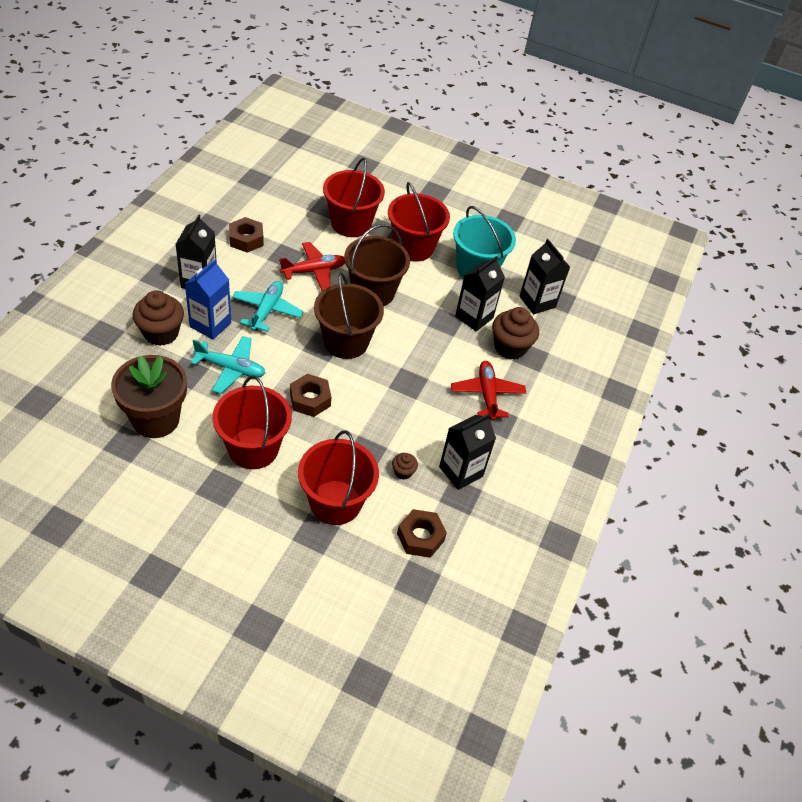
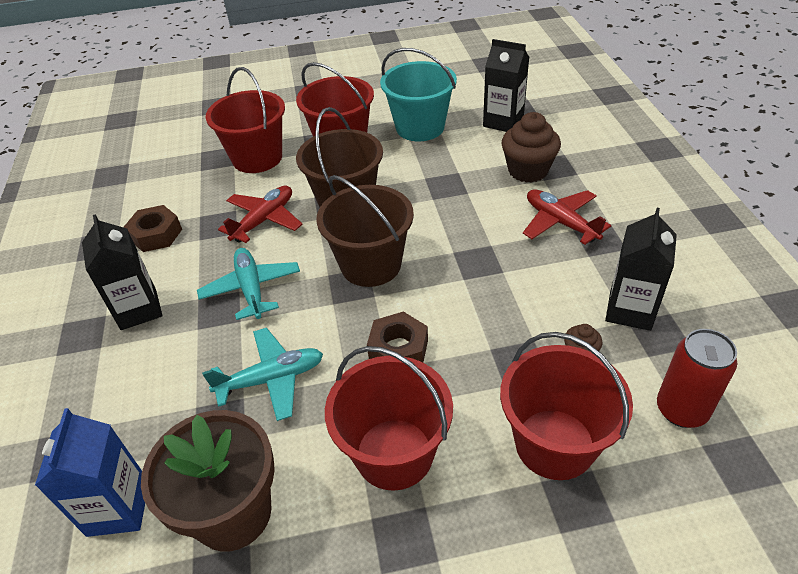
camera: 25 degrees left, 5 degrees down
(161, 333) = (141, 398): brown cupcake -> none
(210, 324) = (197, 347): blue carton -> blue carton (118, 508)
(420, 537) = (681, 410): brown nut -> red can
(474, 317) = (466, 166): black carton -> none

